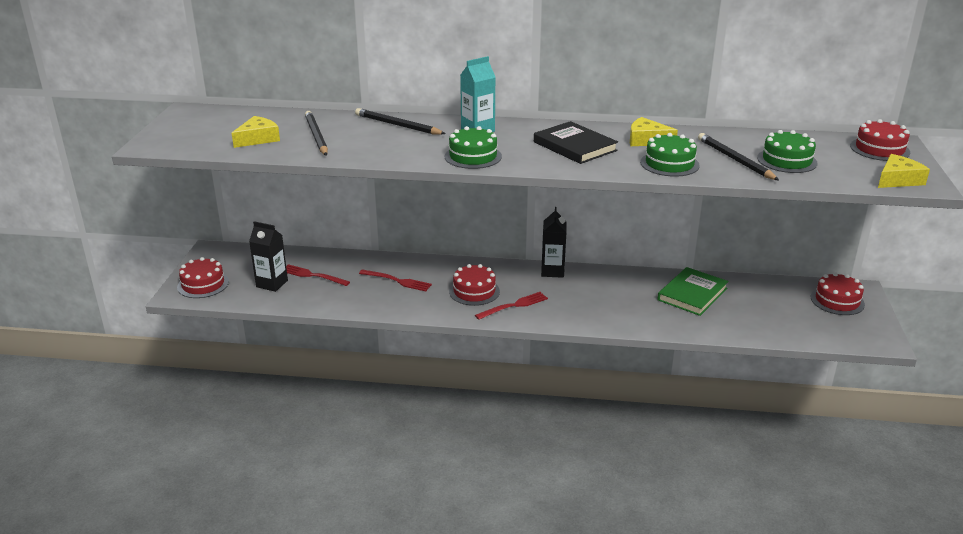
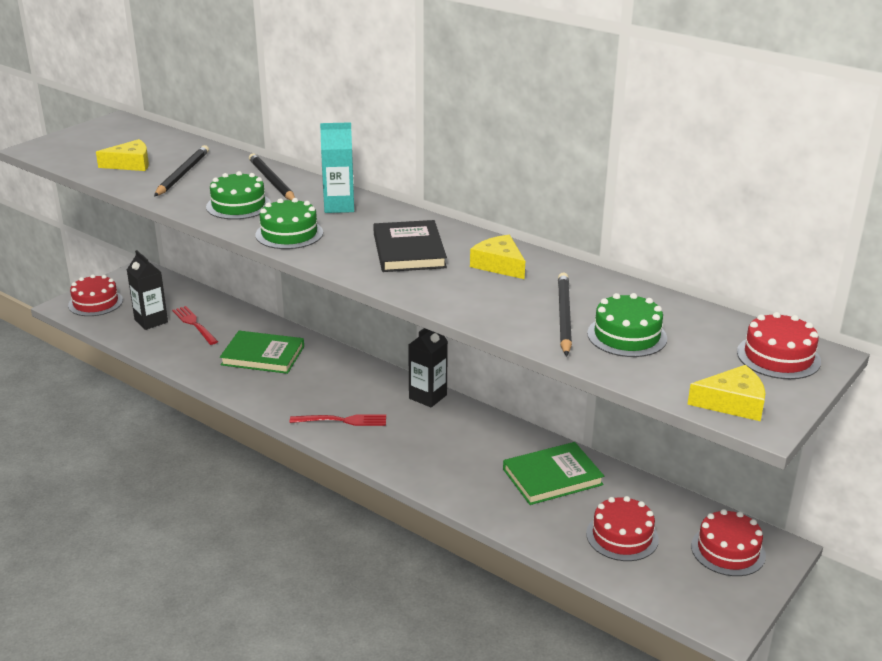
camera: 30 degrees right, 0 degrees up
(398, 281) = (263, 355): red fork -> green book
(474, 291) = (322, 391): red cake -> red cake (622, 536)
(669, 164) = (479, 299): green cake -> green cake (238, 205)

